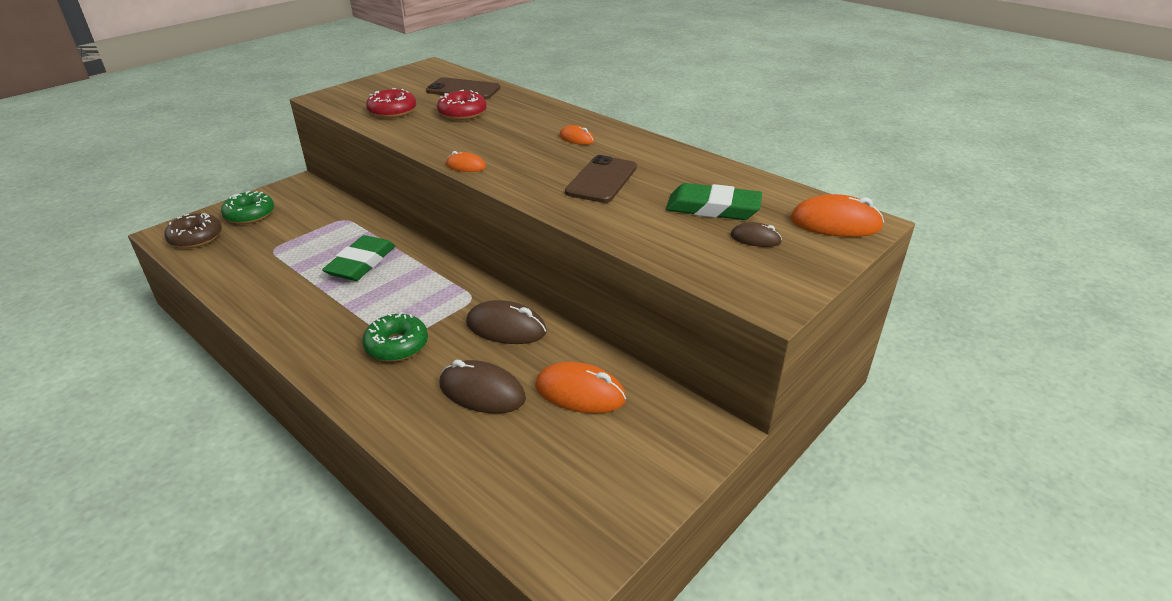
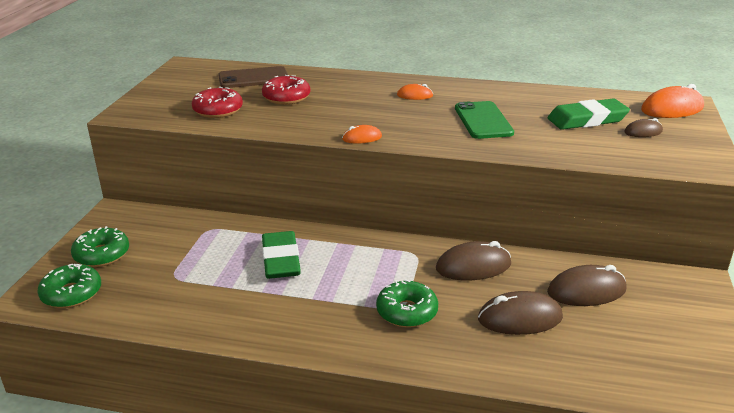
camera: 30 degrees left, 5 degrees down
(196, 238) = (72, 294): brown donut -> green donut
(580, 393) = (586, 291): orange mouse -> brown mouse
(601, 180) = (483, 120): brown phone -> green phone

